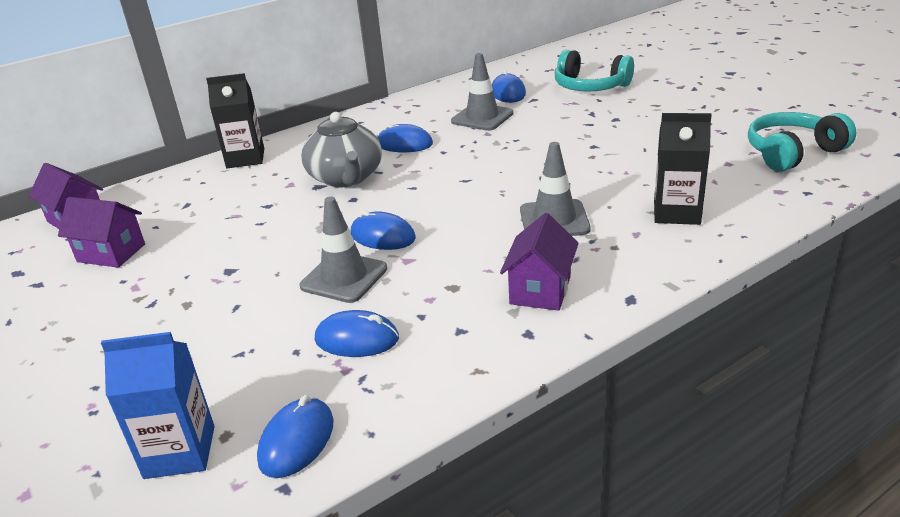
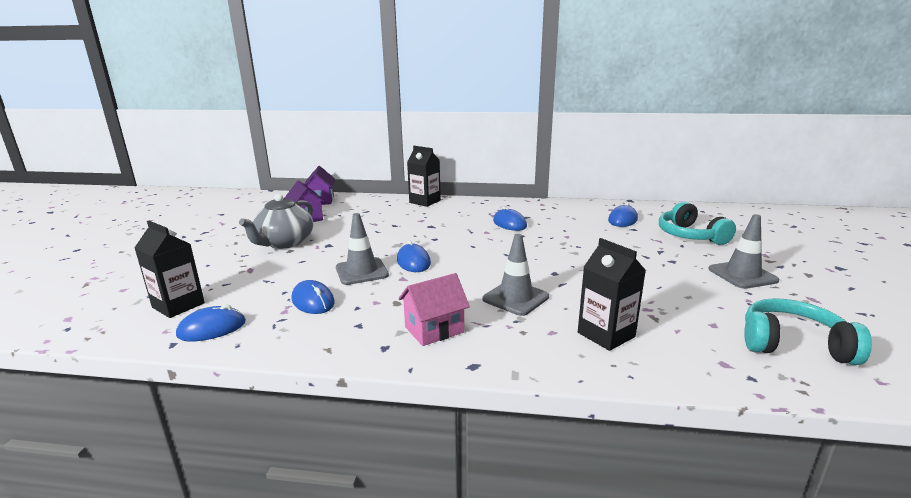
camera: 40 degrees right, 10 degrees down
(180, 452) = (178, 305): blue carton -> black carton
(346, 178) = (450, 228): grey teapot -> grey teapot (284, 243)
(482, 117) = (580, 227): grey traffic cone -> grey traffic cone (742, 275)
(540, 290) = (434, 330): purple house -> pink house

